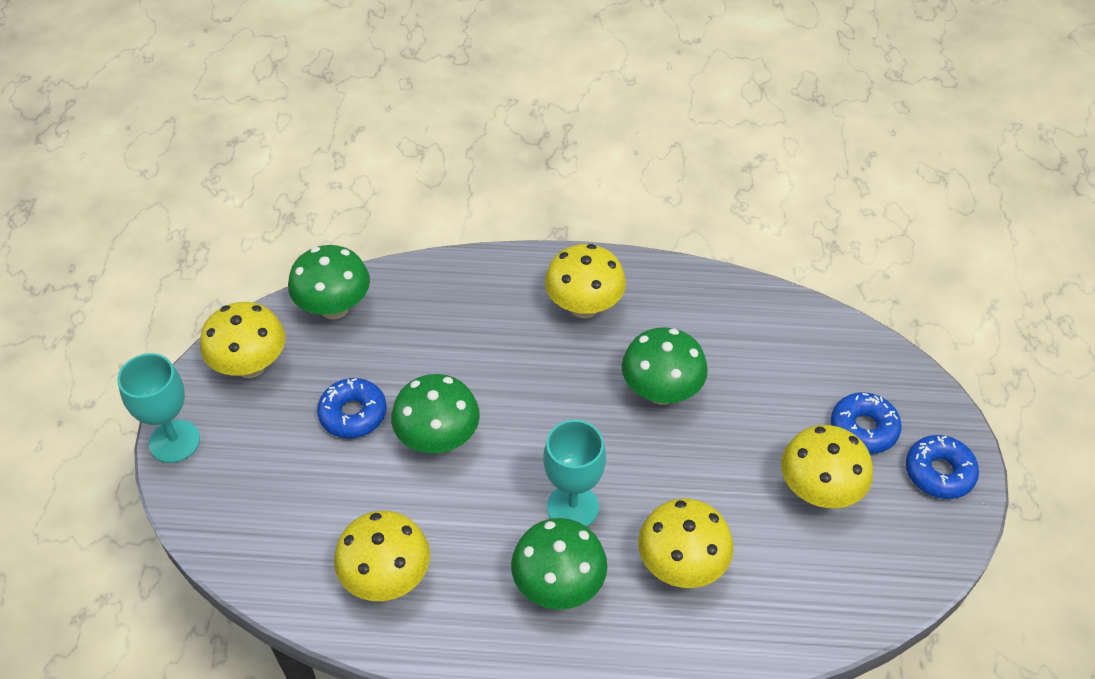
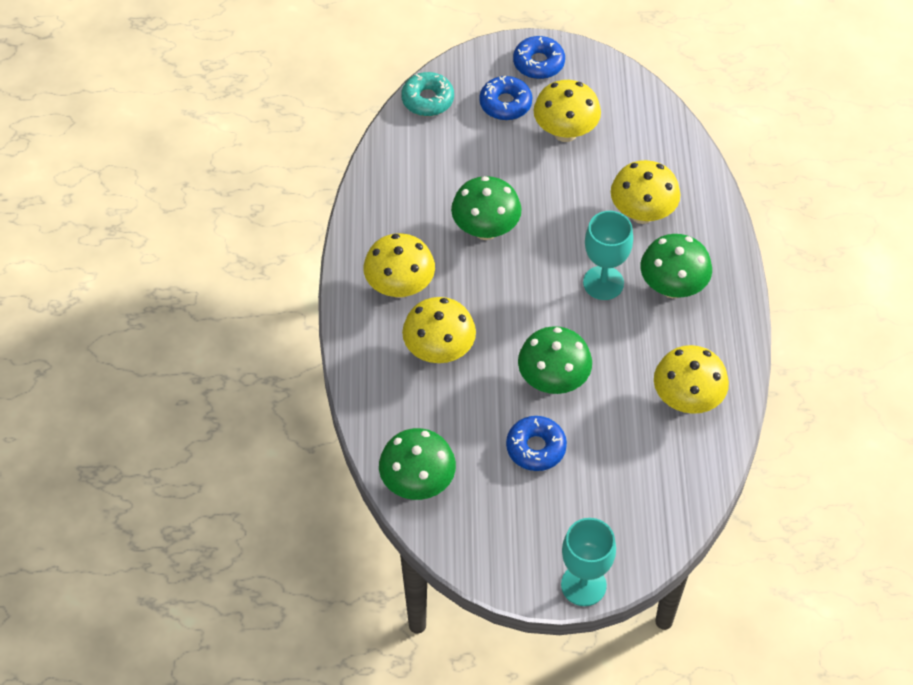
camera: 95 degrees left, 5 degrees up
(250, 366) = (493, 540): yellow mushroom -> yellow mushroom (439, 351)
(863, 349) = (427, 100): none -> turquoise donut

